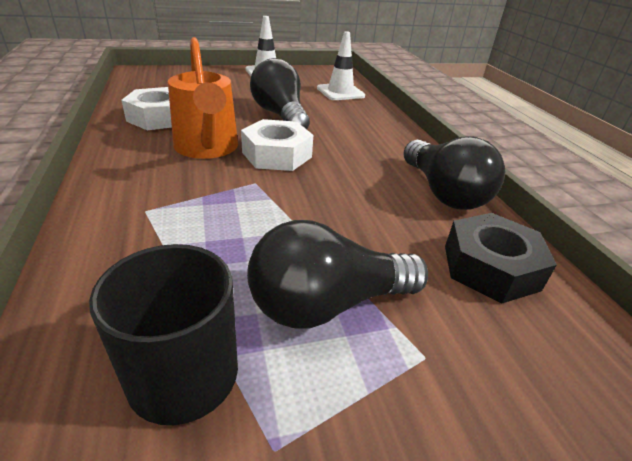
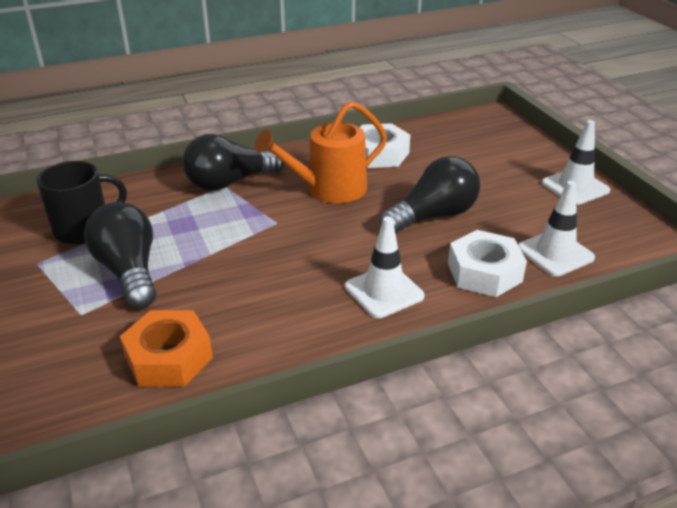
camera: 85 degrees right, 0 degrees up
(277, 155) = (333, 226): white nut -> white nut (484, 272)
(379, 147) = (384, 291): none -> white traffic cone
(443, 192) = (292, 338): black light bulb -> black light bulb (230, 182)
(490, 267) = (169, 358): black nut -> orange nut

